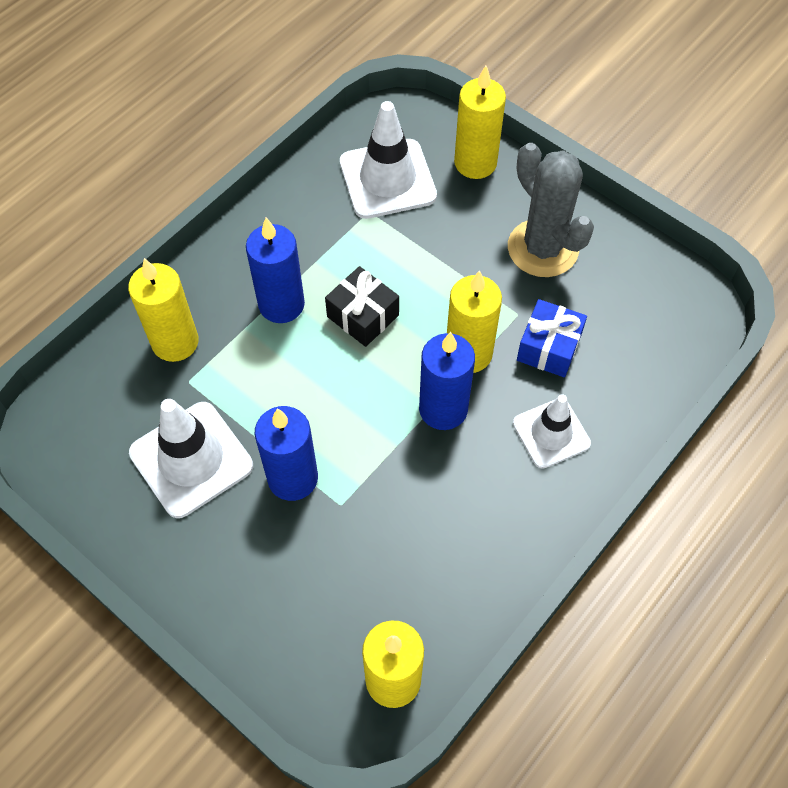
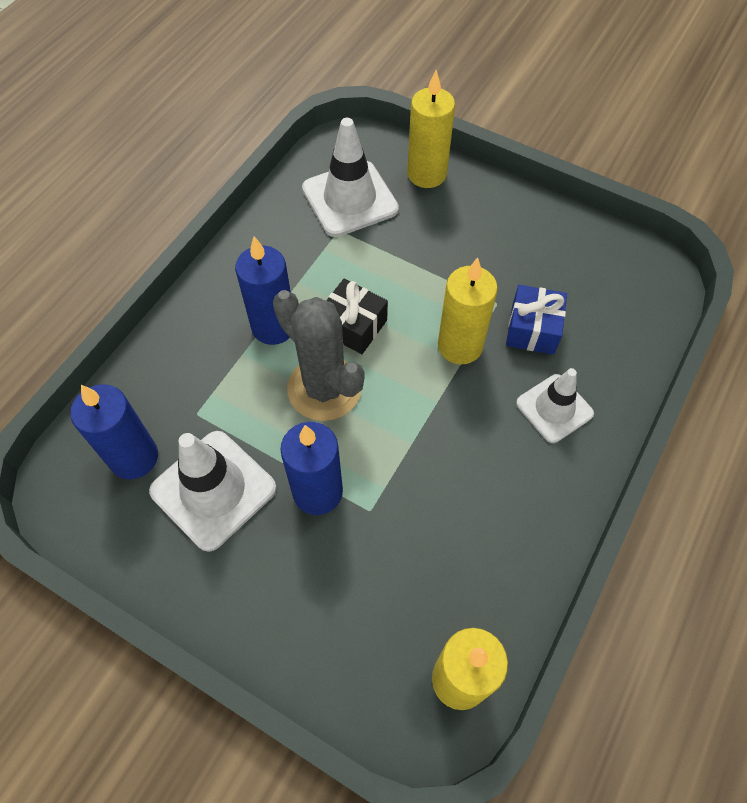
camera: 10 degrees left, 0 degrees up
(175, 342) = (177, 377): yellow candle -> none
(443, 409) = (448, 402): blue candle -> blue candle (134, 457)
(543, 248) = (505, 241): grey cactus -> grey cactus (324, 388)

